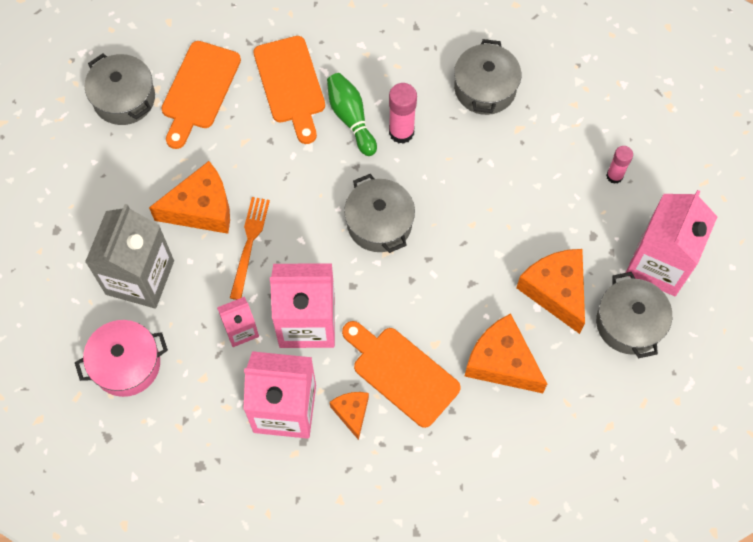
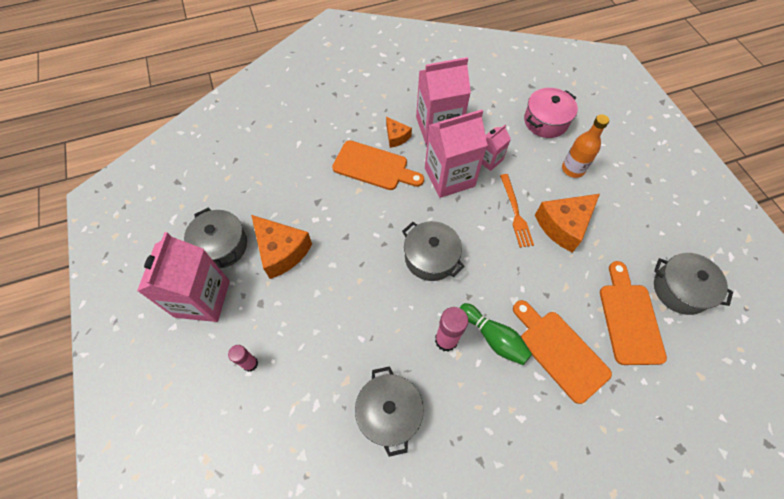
camera: 160 degrees right, 5 degrees down
(140, 277) = (573, 169): grey carton -> orange bottle
(501, 362) = (309, 193): orange cheese -> none

